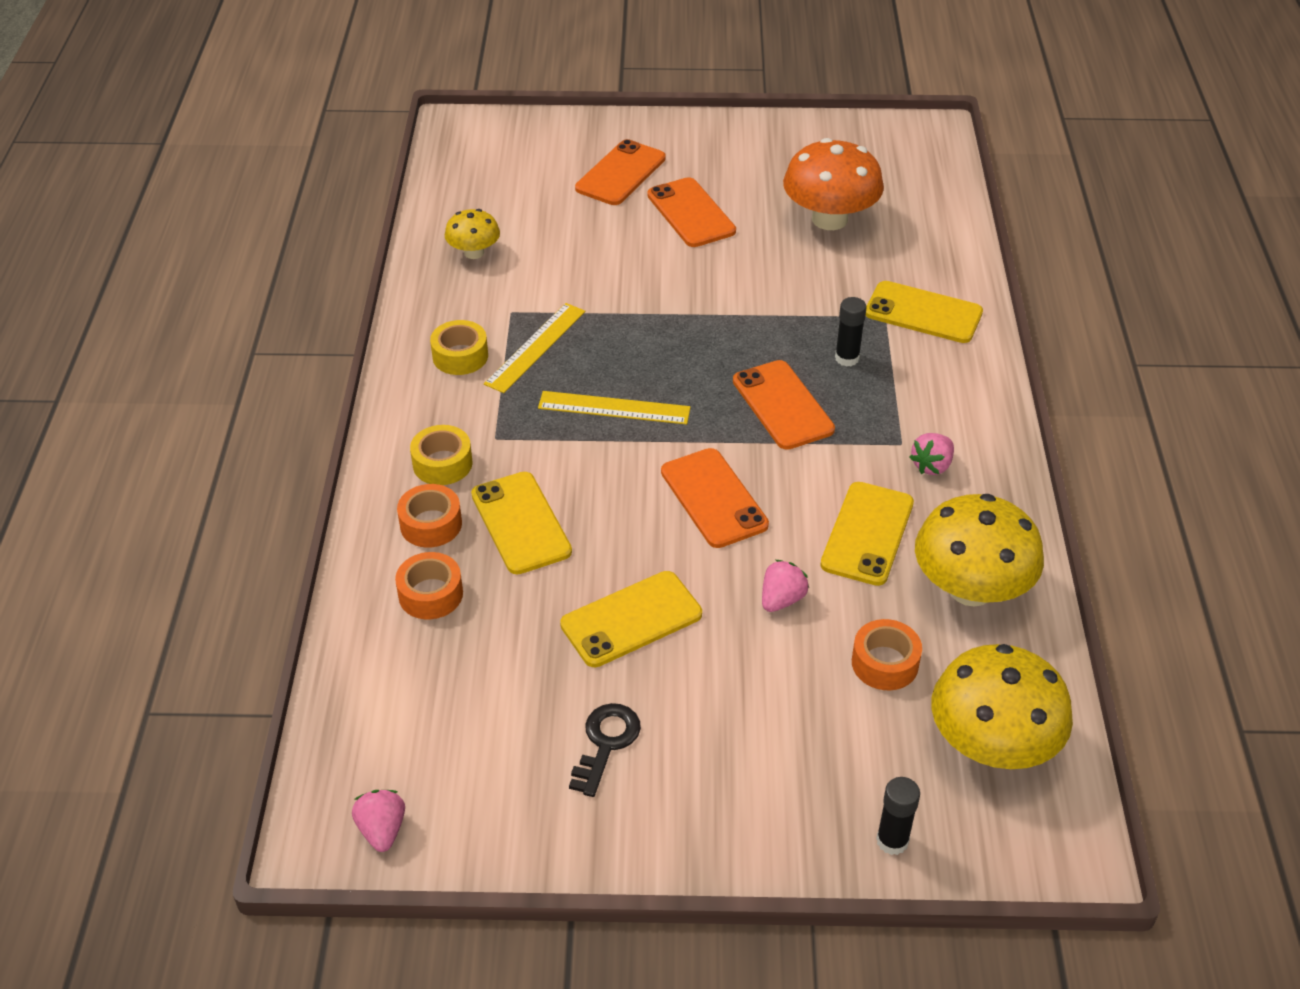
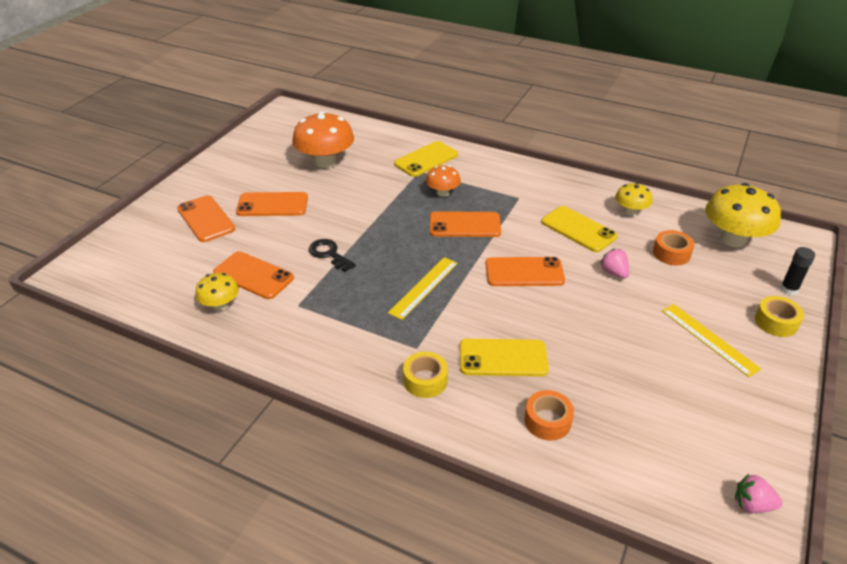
camera: 65 degrees left, 5 degrees down
(431, 524) = (481, 403): orange tape -> none
(460, 356) = (323, 342): yellow tape -> yellow tape (776, 322)
(535, 347) = (342, 304): yellow ruler -> yellow ruler (709, 339)
(541, 256) = (253, 275): none -> orange phone
(606, 743) = (701, 373): black key -> black key (329, 254)
(631, 619) = (607, 334): yellow phone -> none
(847, 358) = (442, 193): black glue stick -> orange mushroom
(932, 465) = (540, 194): pink strawberry -> none
(970, 588) = (630, 211): yellow mushroom -> yellow mushroom, size x0.54

